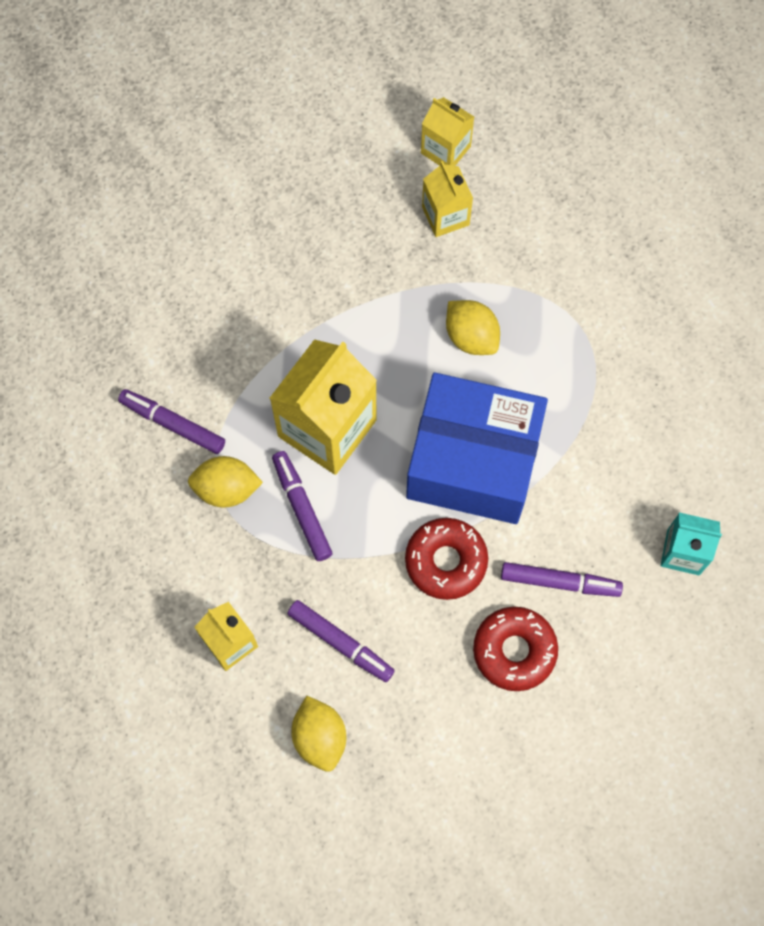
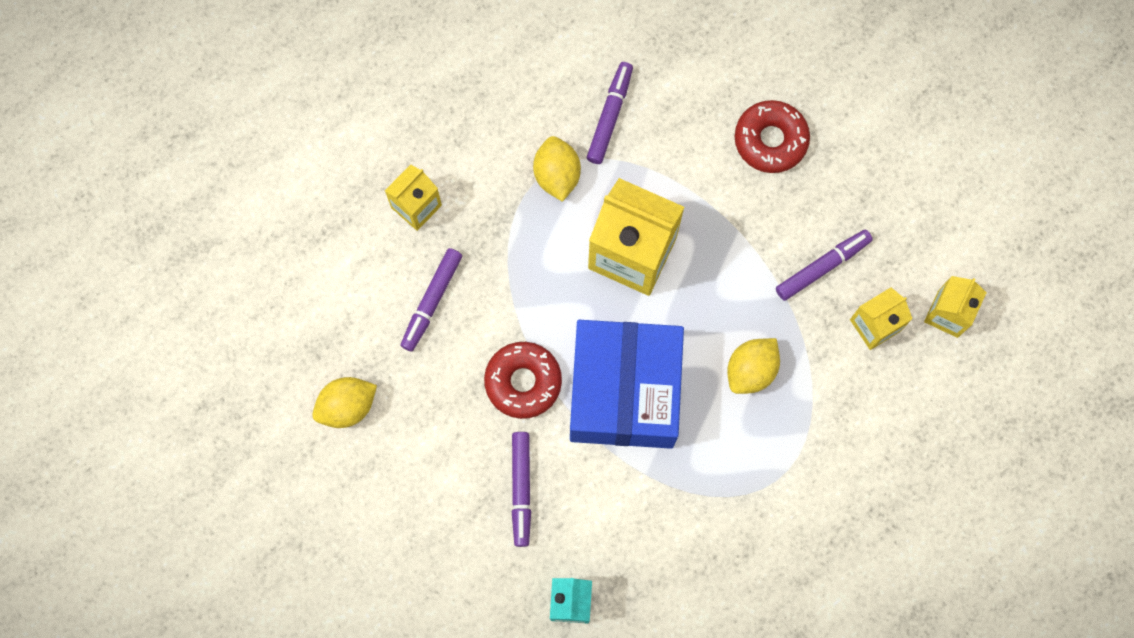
camera: 80 degrees right, 5 degrees up
(302, 508) = (551, 244): purple marker -> purple marker (822, 267)
(320, 737) = (345, 298): yellow lemon -> yellow lemon (347, 406)
(514, 651) = (449, 457): red donut -> red donut (770, 140)

